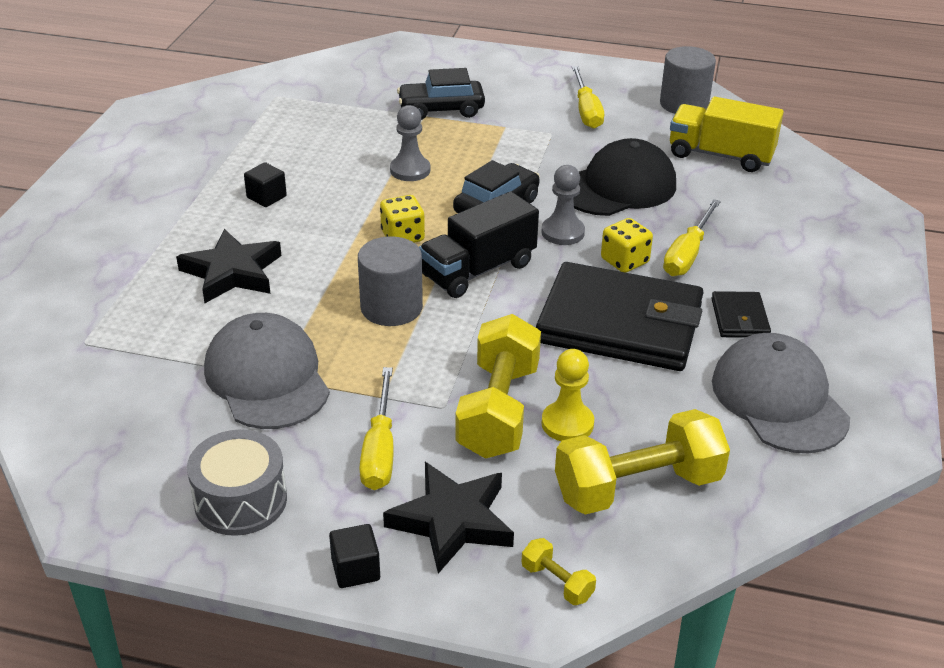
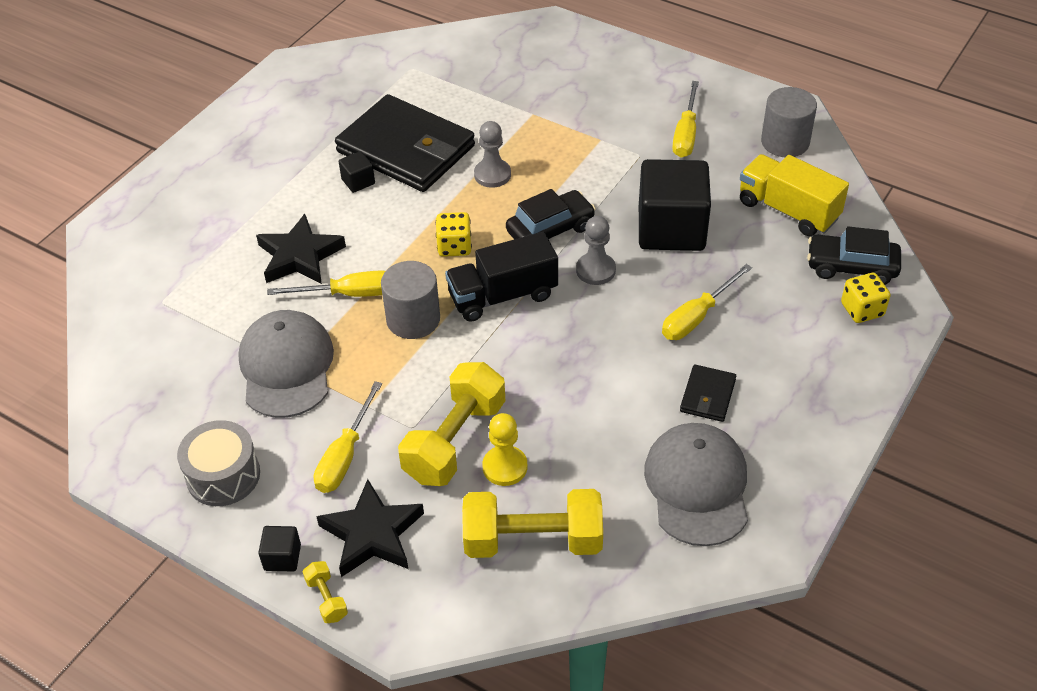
camera: 20 degrees right, 10 degrees up
(306, 297) = (348, 294): none -> yellow screwdriver
(441, 109) = (551, 109): black car -> black car (851, 267)
(557, 582) = (427, 608): yellow dumbbell -> yellow dumbbell (326, 599)
(618, 187) = (671, 229): black cap -> black cube
(620, 324) = (598, 378): black wallet -> black wallet (406, 149)
(624, 261) = (635, 313): yellow dice -> yellow dice (862, 310)

